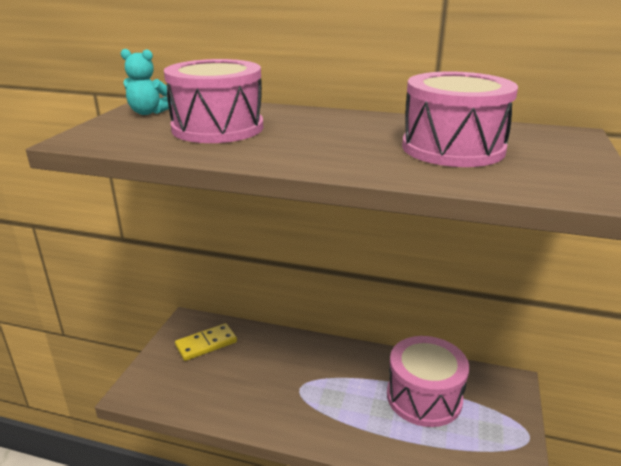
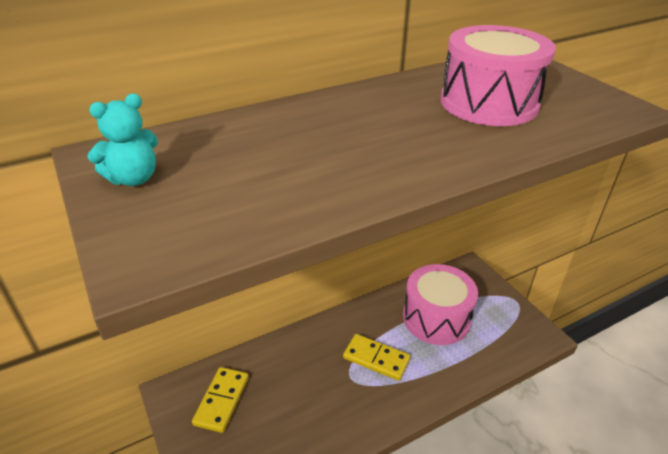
camera: 45 degrees left, 10 degrees up
(218, 128) = (267, 165): pink drum -> none
(334, 390) = (376, 359): none -> yellow domino

